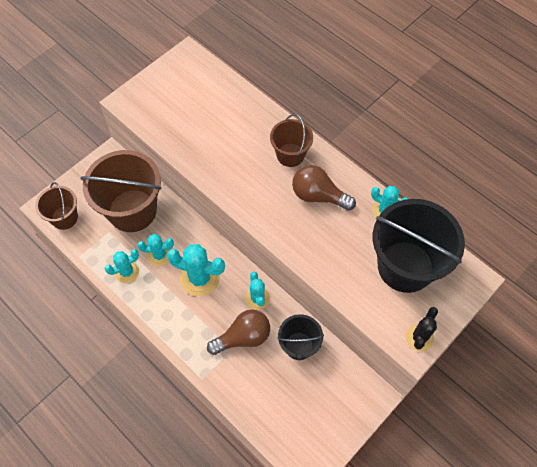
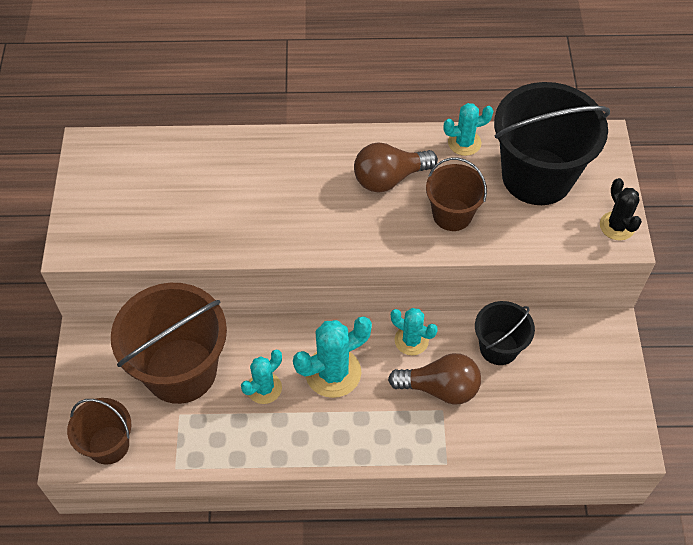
camera: 45 degrees left, 5 degrees down
(127, 272) = (248, 435): turquoise cactus -> none
(243, 337) = (440, 388): brown light bulb -> brown light bulb turned 75 degrees clockwise
(290, 155) = (318, 162): brown bucket -> brown bucket (452, 215)

